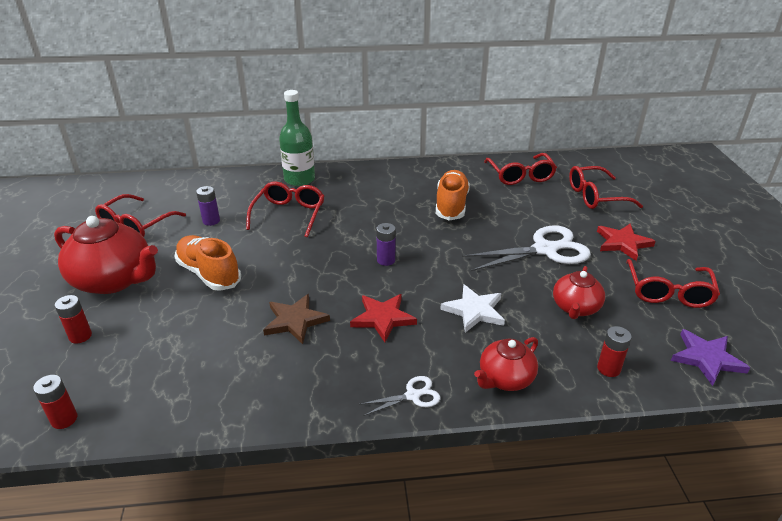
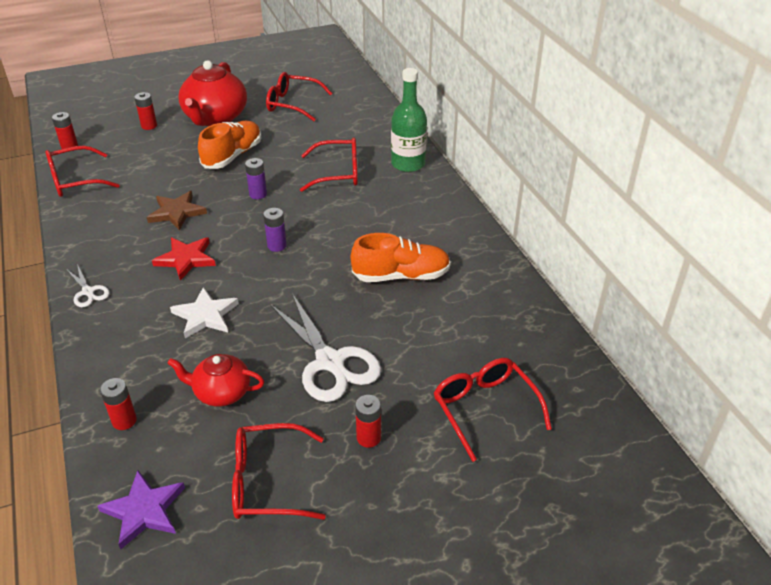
camera: 75 degrees right, 5 degrees up
(211, 221) = (311, 136): purple battery -> purple battery (258, 194)
(505, 378) = (109, 345): red teapot -> none
(520, 176) = (505, 328): red glasses -> red glasses (75, 180)
(623, 243) = (368, 438): red star -> red battery

